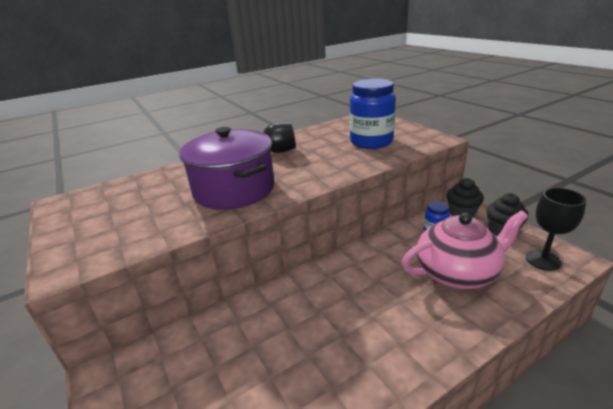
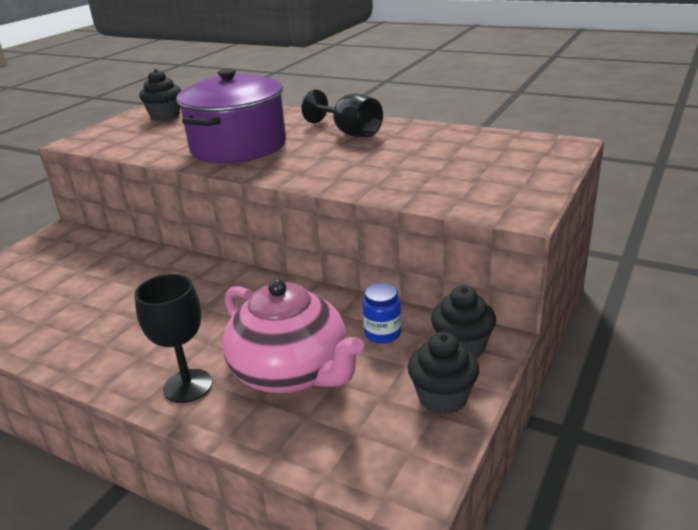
camera: 60 degrees right, 0 degrees up
(97, 211) = (165, 116): none -> black cupcake
(371, 142) = (447, 172): blue jar -> none
(543, 260) = (381, 452): black goblet -> black goblet (188, 386)

